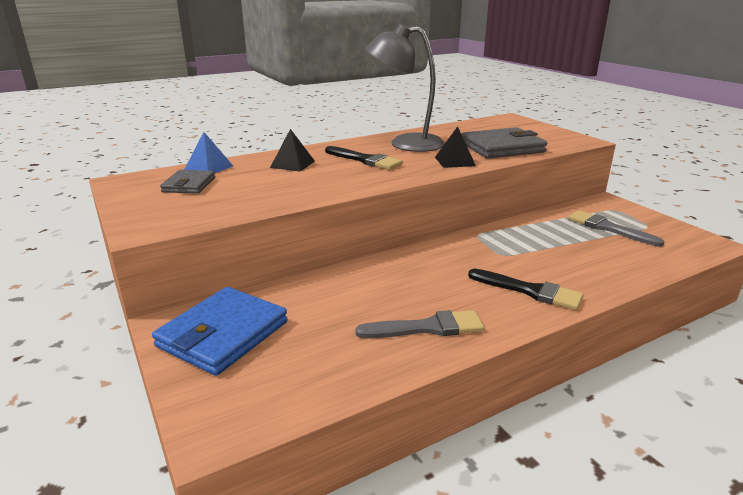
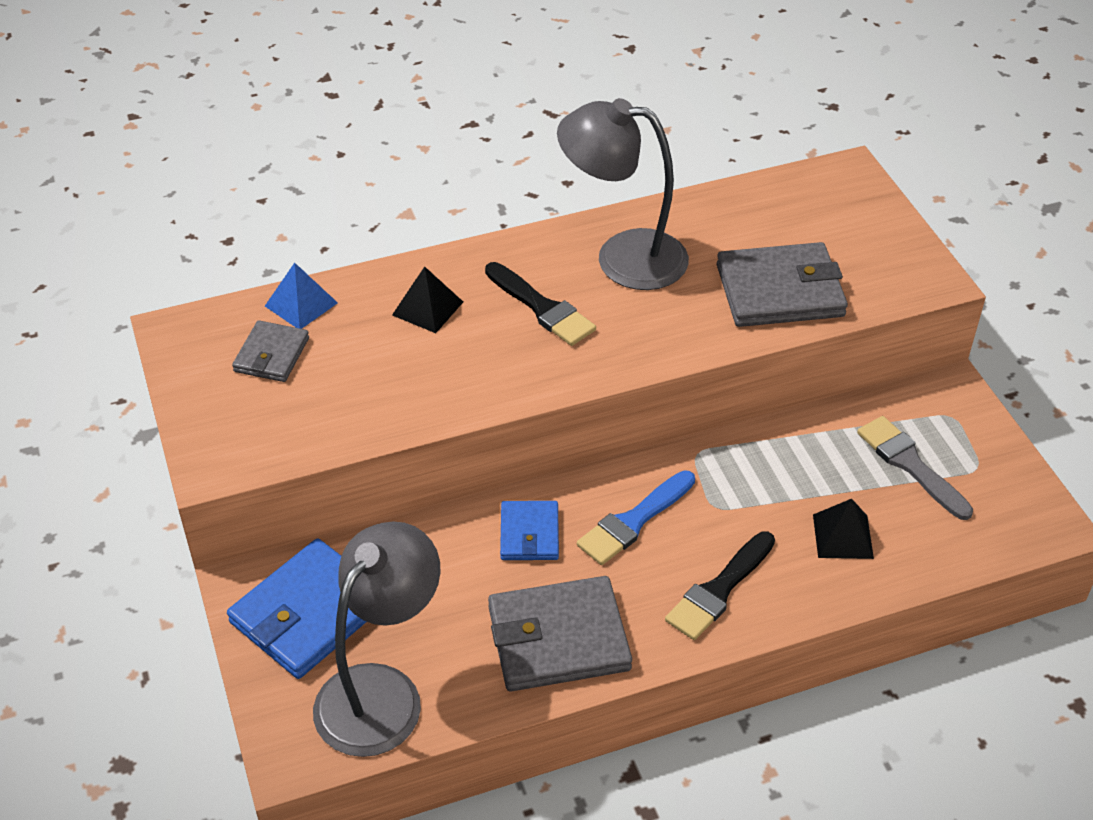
camera: 10 degrees right, 20 degrees up
(291, 376) = (381, 692): none -> grey lamp
(383, 277) = (529, 534): none -> blue wallet
(427, 328) = (558, 638): grey brush -> grey wallet
(452, 265) = (633, 521): none -> blue brush
(454, 161) = (682, 330): black pyramid -> black pyramid (842, 536)
(530, 291) = (719, 590): black brush -> black brush turned 90 degrees clockwise

